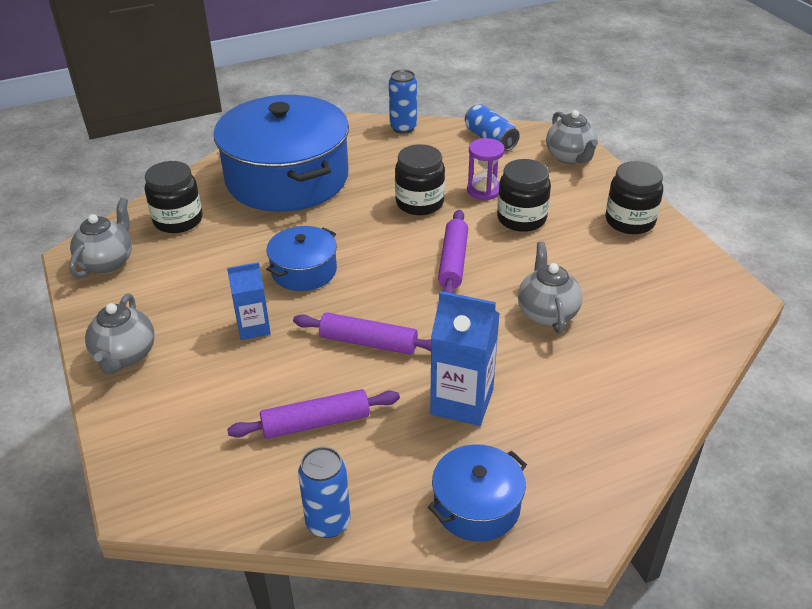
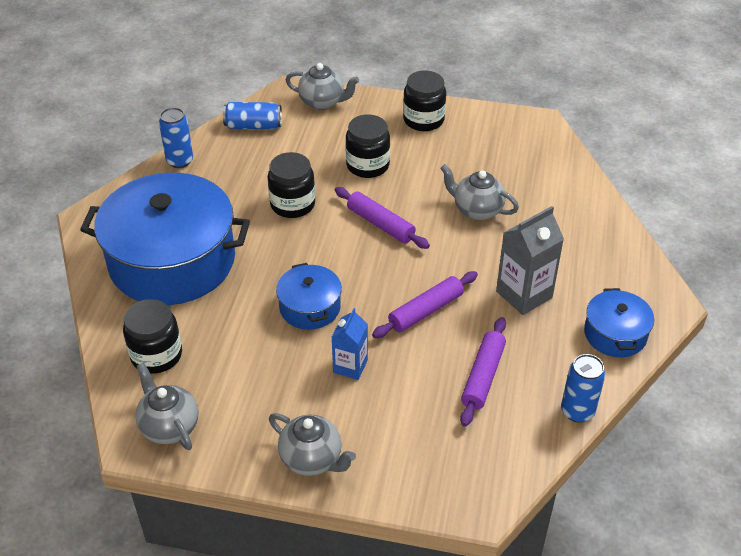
camera: 55 degrees left, 5 degrees up
(462, 402) = (524, 294): blue carton -> grey carton
(484, 190) = (314, 164): purple hourglass -> none

